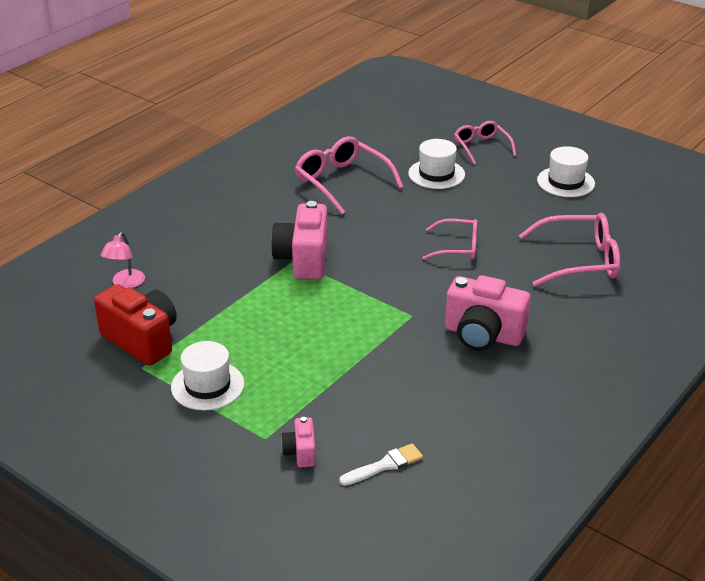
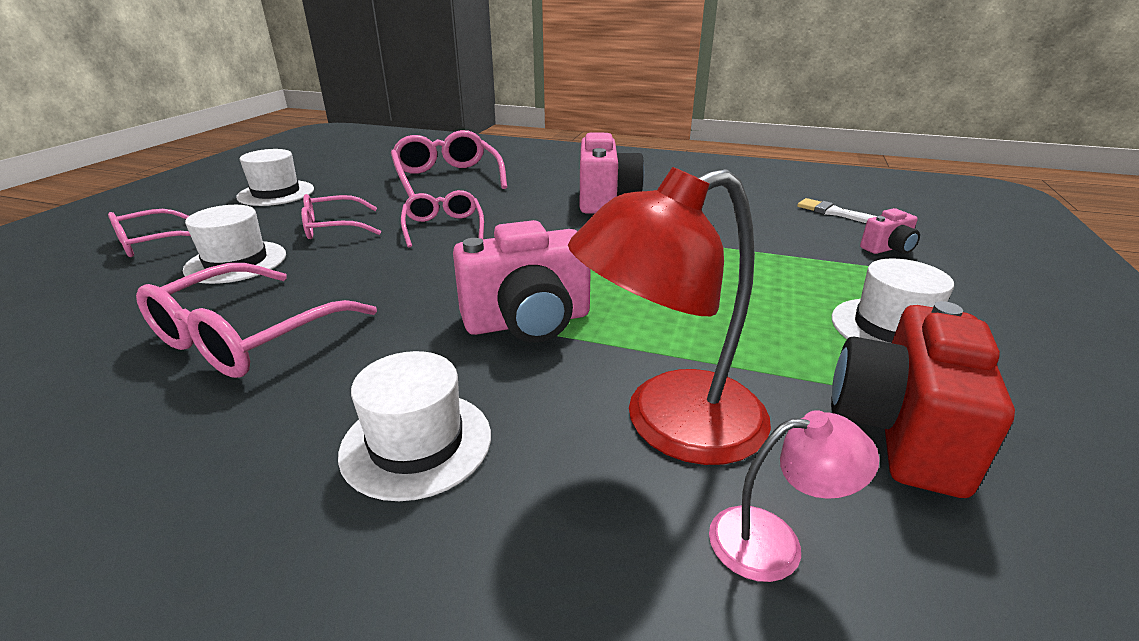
camera: 110 degrees left, 5 degrees down
(195, 280) = (670, 424): none -> red lamp
(231, 220) = (416, 443): none -> white hat
(478, 205) = (334, 227): none -> pink glasses

